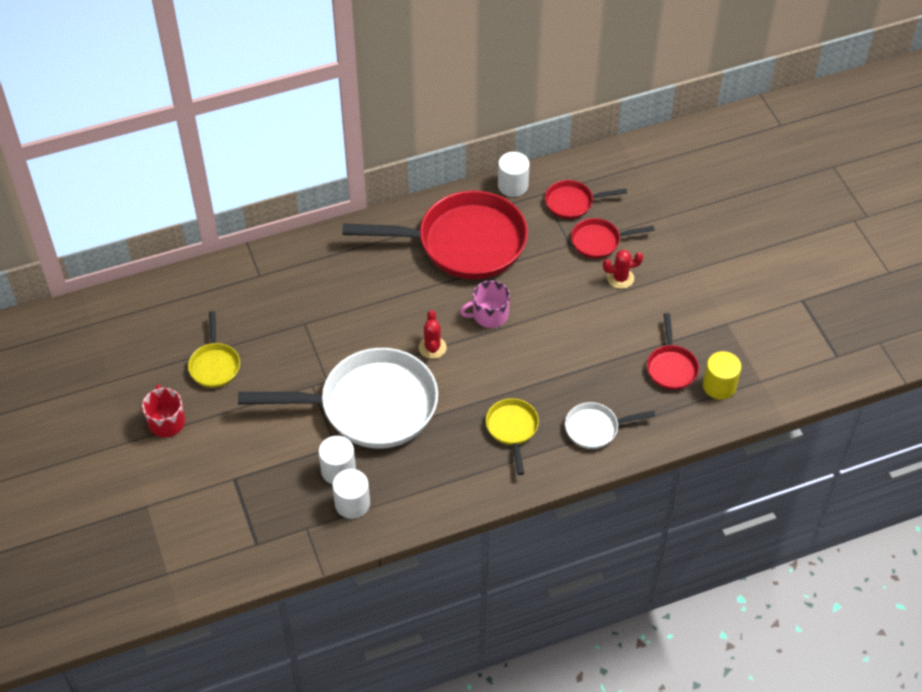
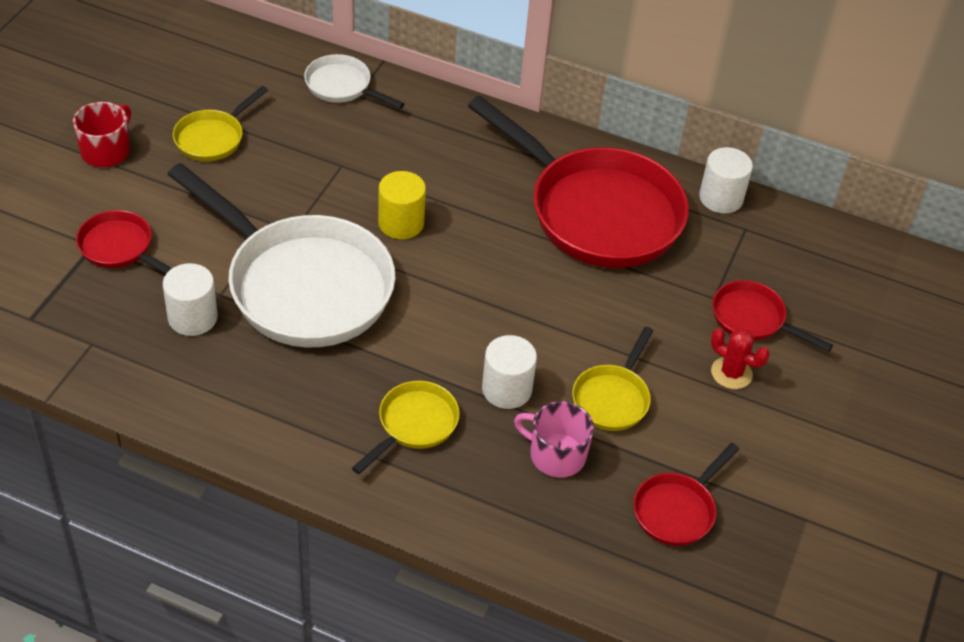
camera: 40 degrees right, 5 degrees down
(352, 503) = (163, 358): white cylinder -> white cylinder (507, 389)
(432, 347) = (436, 281): red cactus -> none
(489, 315) = (536, 297): pink mug -> pink mug (556, 455)
(572, 203) = (769, 261): red pan -> red pan (120, 248)
(584, 337) = (612, 398): none -> yellow pan
(595, 428) = (505, 500): white pan -> white pan (342, 86)
(719, 386) = (712, 578): yellow cylinder -> yellow cylinder (401, 223)

